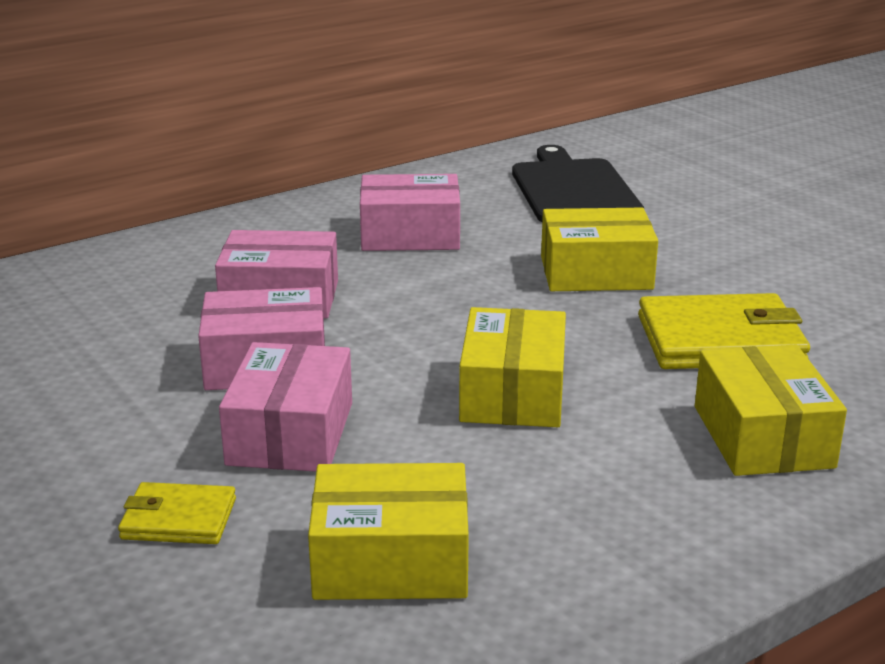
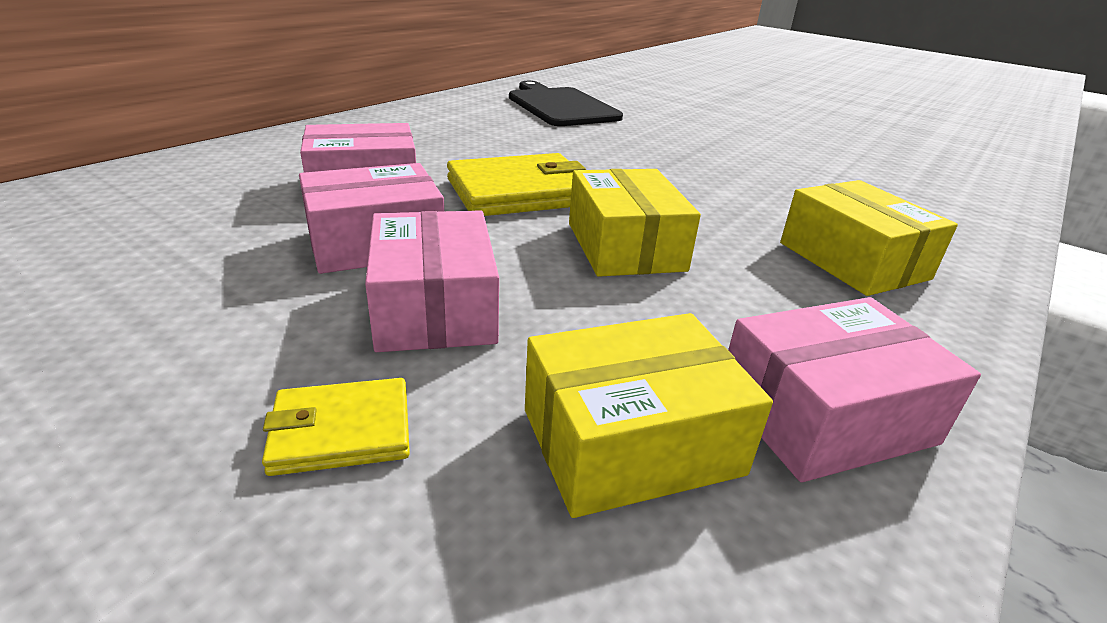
camera: 20 degrees left, 5 degrees up
(410, 235) = (455, 137): pink box -> pink box (825, 415)
(596, 273) = (619, 154): yellow box -> none
(720, 340) = (750, 193): yellow wallet -> yellow wallet (520, 192)

